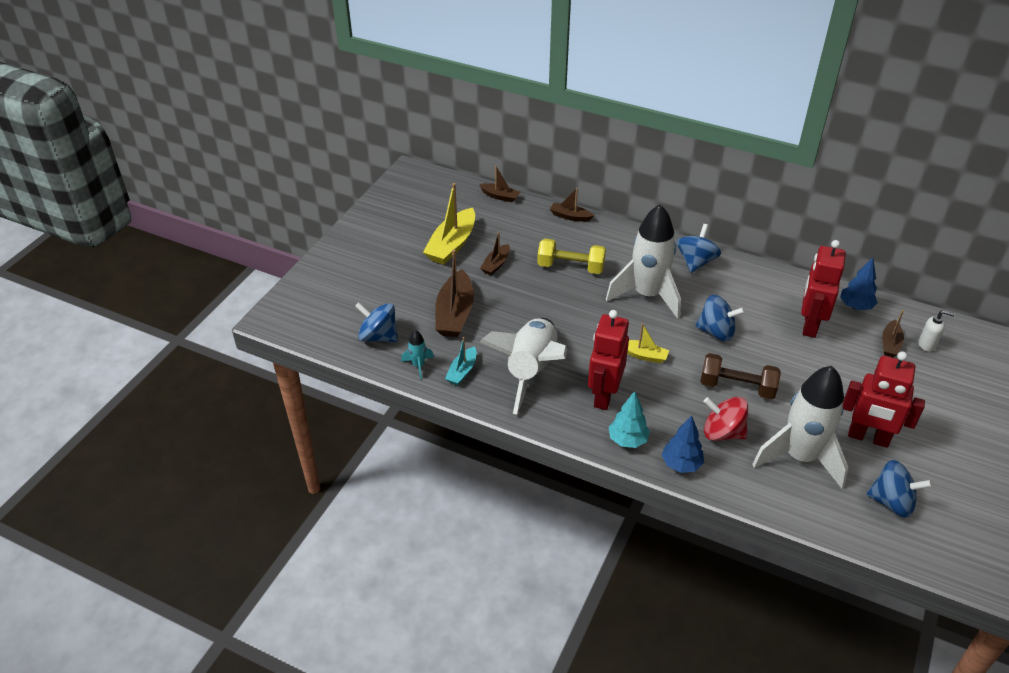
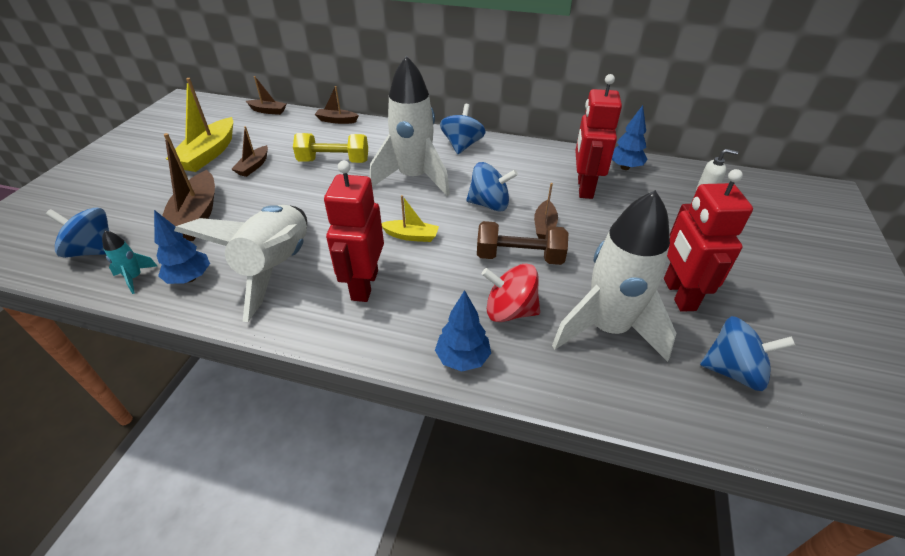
camera: 10 degrees left, 0 degrees up
(462, 371) = (190, 278): turquoise boat -> blue tree
(627, 440) = (393, 336): turquoise tree -> none
(868, 437) = (678, 294): red robot -> red robot turned 75 degrees clockwise
(890, 344) = (669, 196): brown boat -> brown boat (544, 226)

